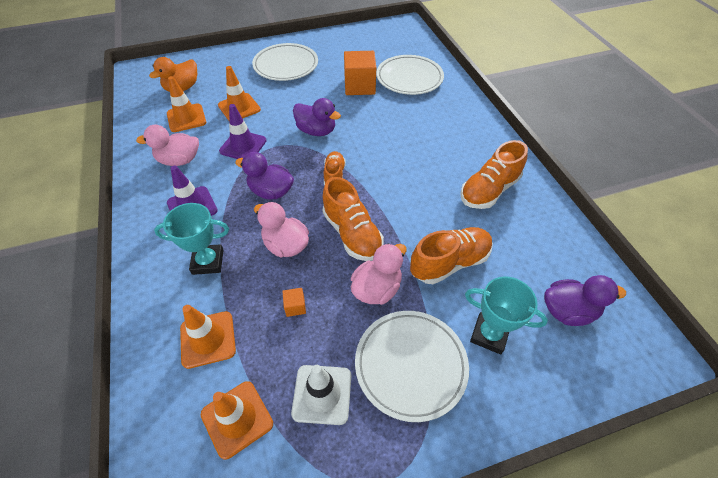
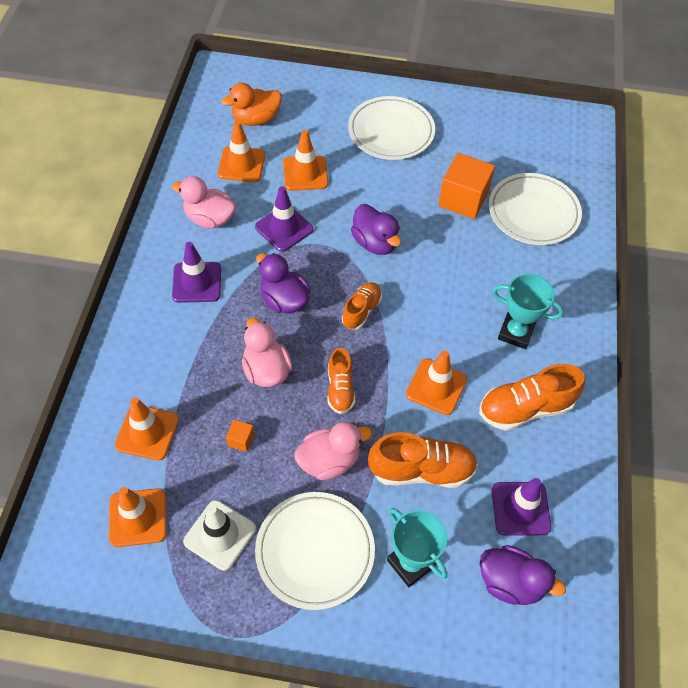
camera: 25 degrees right, 5 degrees up
(208, 262) = (183, 353): turquoise trophy -> turquoise trophy (515, 333)
(352, 234) = (340, 389): orange shoe -> orange shoe, size x0.62
(420, 202) = (436, 387): none -> orange traffic cone
(535, 256) = (520, 508): none -> purple traffic cone

